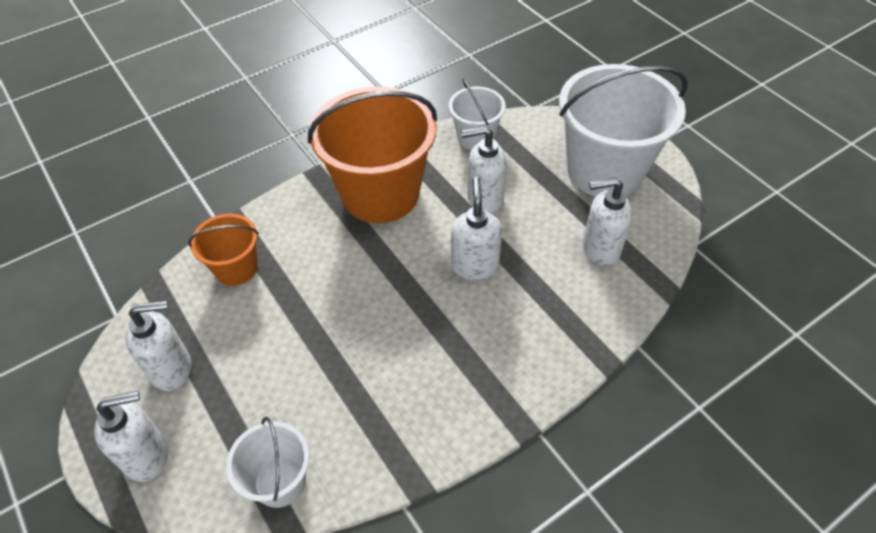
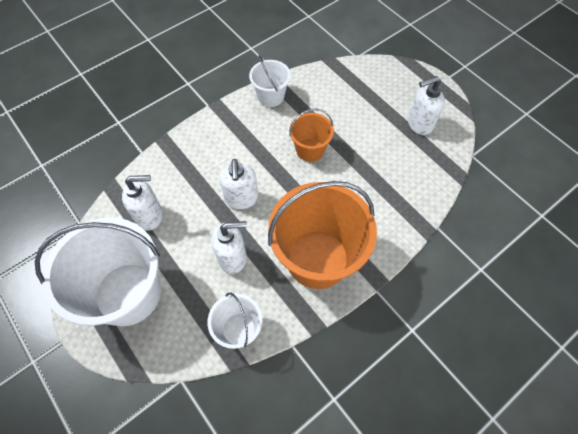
camera: 175 degrees right, 10 degrees up
(148, 456) = (411, 84): white soap dispenser -> none
(236, 268) = (408, 188): orange bucket -> orange bucket (310, 150)
(280, 481) = (340, 77): white bucket -> white bucket (271, 96)

